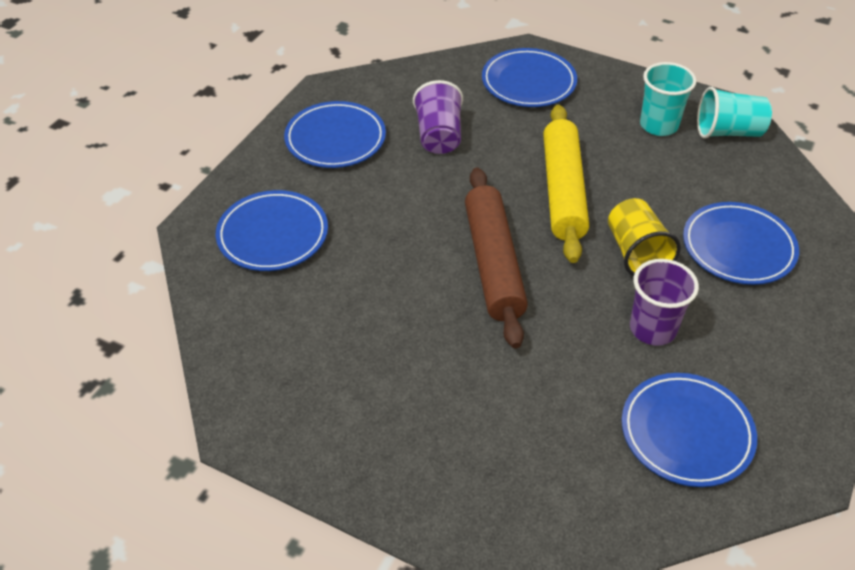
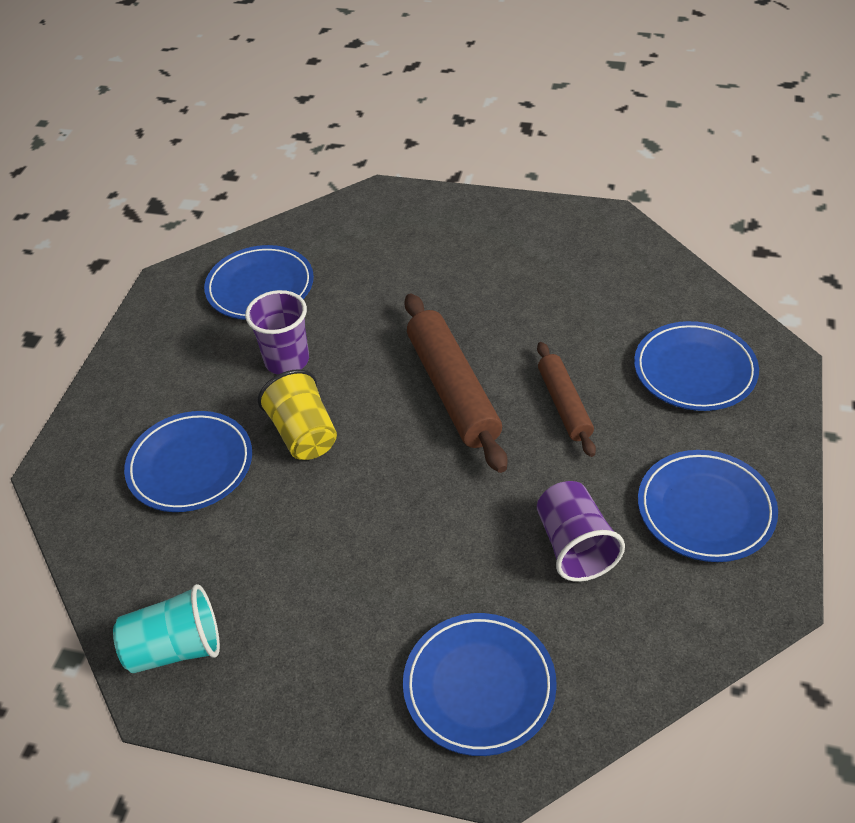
camera: 170 degrees right, 0 degrees up
(400, 230) = (564, 404): none -> brown rolling pin
(563, 191) = (394, 496): yellow rolling pin -> none
(658, 125) = (275, 638): turquoise cup -> none

